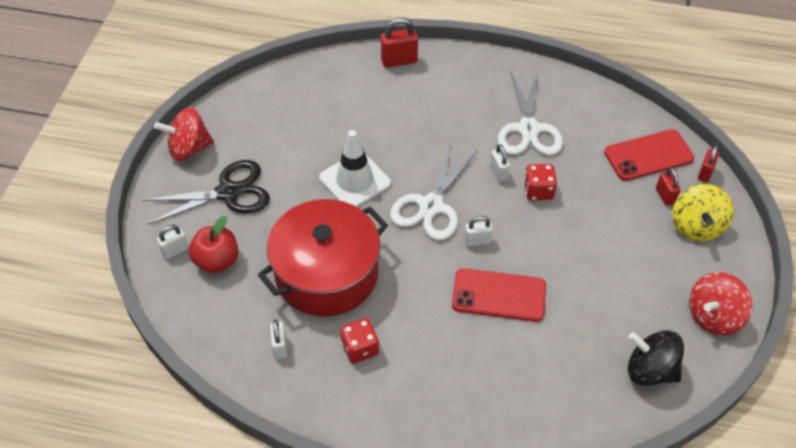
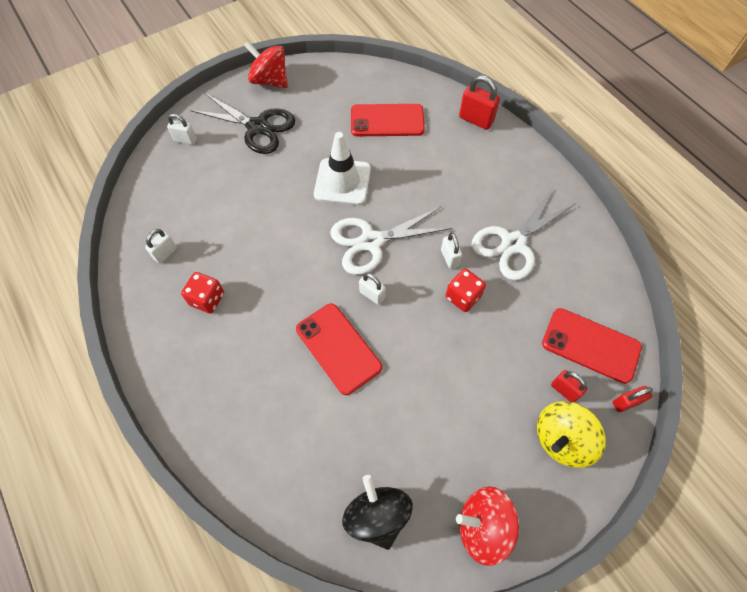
camera: 45 degrees right, 10 degrees up
(217, 261) = (199, 166): red apple -> none
(326, 274) = (248, 230): red pot -> none
(332, 109) = (387, 121): none -> red phone
(498, 172) = (449, 258): white padlock -> white padlock turned 45 degrees counterclockwise
(665, 196) = (564, 390): red padlock -> red padlock turned 75 degrees counterclockwise

